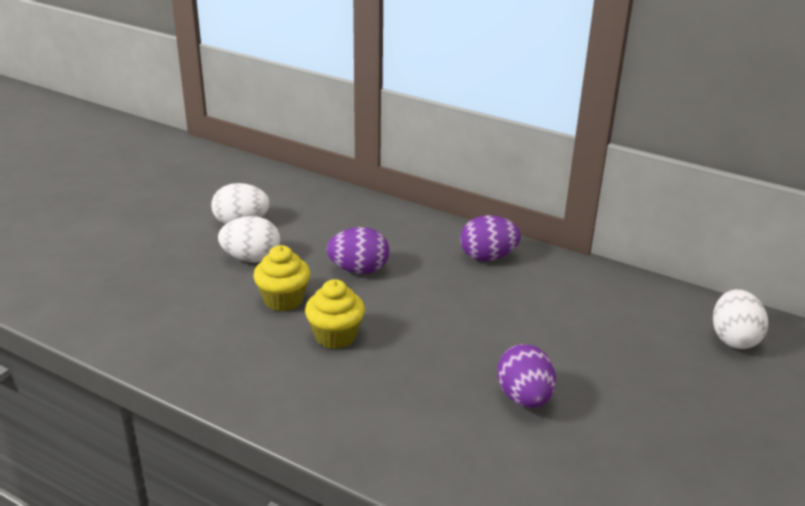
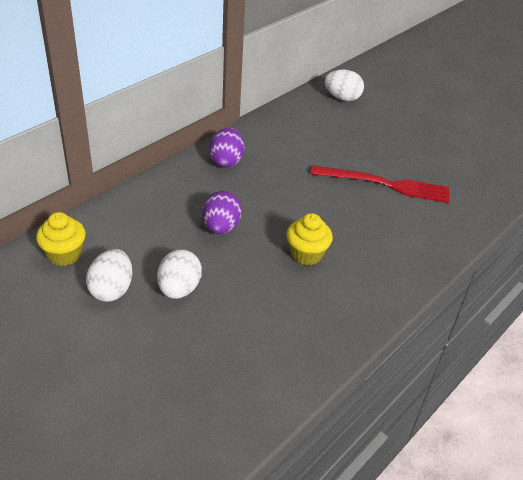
camera: 80 degrees left, 10 degrees up
(283, 300) = (251, 276): yellow cupcake -> yellow cupcake (64, 254)
(524, 398) = (385, 184): purple egg -> red fork

